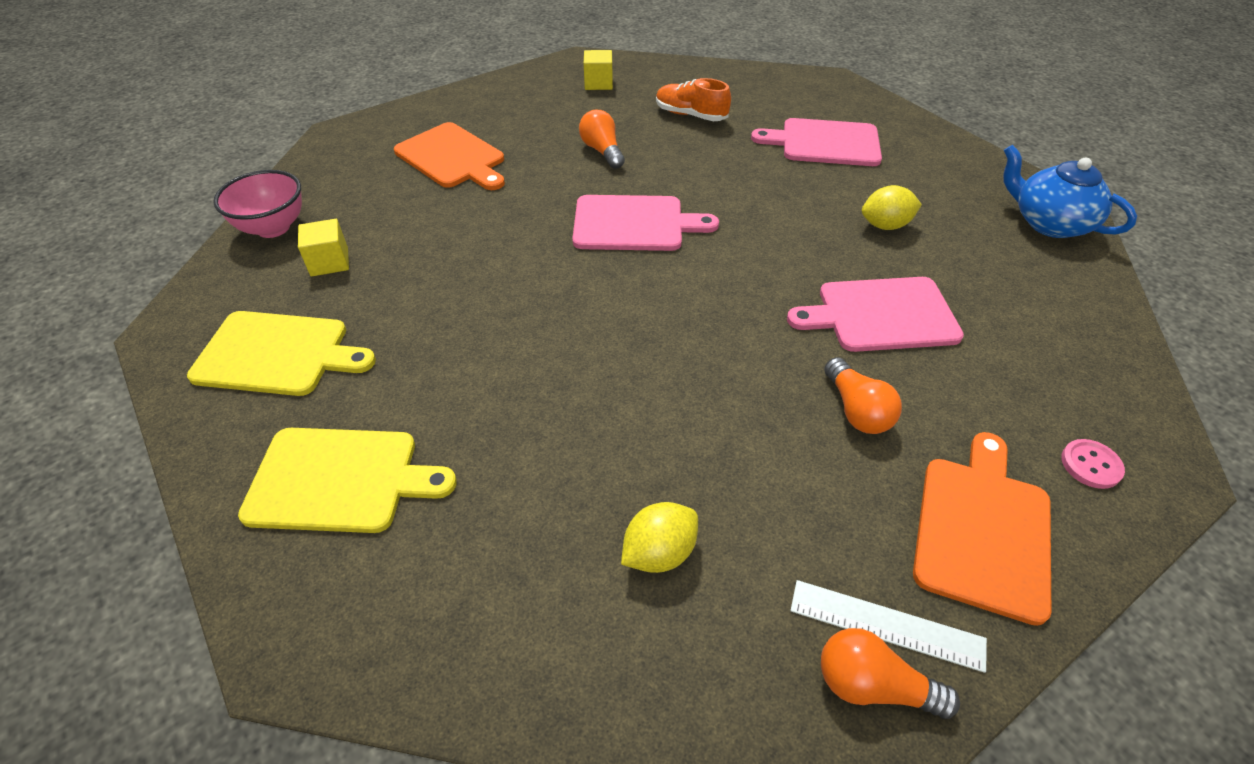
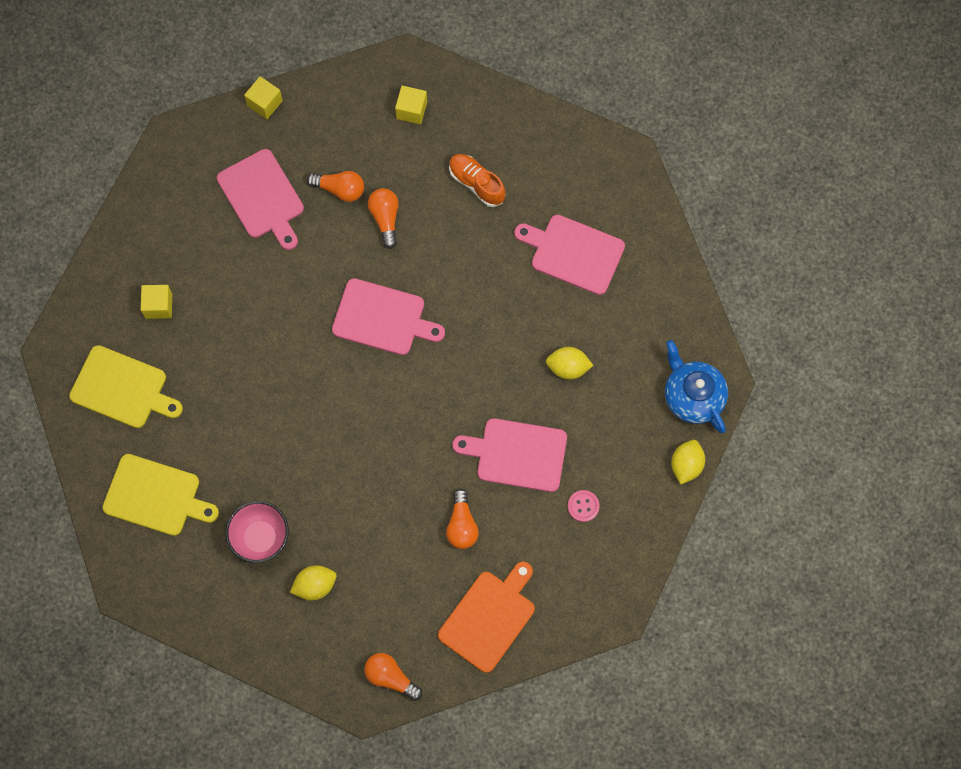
camera: 15 degrees right, 25 degrees up
(273, 228) = (120, 256): pink bowl -> pink bowl (260, 538)
(440, 99) = (265, 103): none -> yellow cube
(452, 157) = (262, 197): orange cutting board -> pink cutting board
(542, 139) = (340, 189): none -> orange light bulb
(886, 625) = (412, 652): white ruler -> none
(1090, 465) = (574, 597): pink button -> pink button (583, 506)
(1101, 283) = (686, 465): none -> yellow lemon

